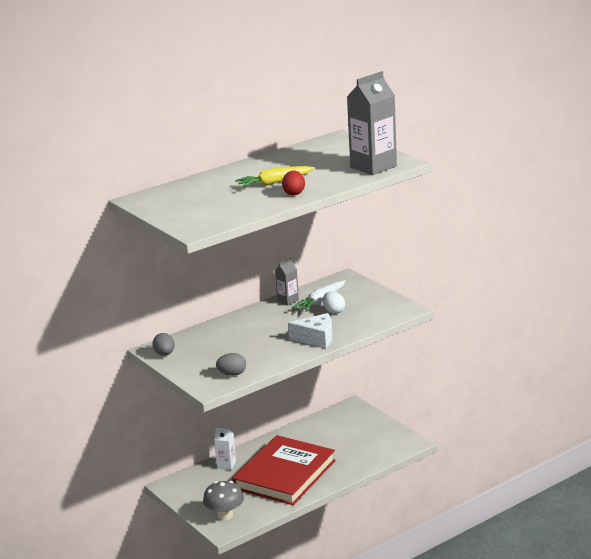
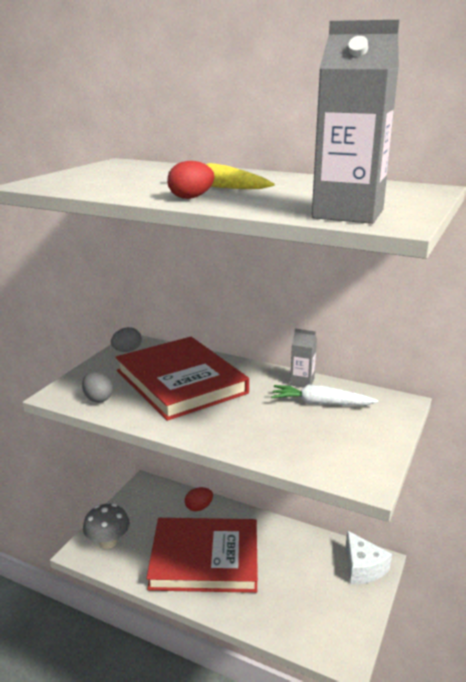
camera: 60 degrees right, 0 degrees up
(226, 465) = (199, 507): white carton -> red egg
(240, 341) = (180, 382): none -> red book
(316, 339) = (219, 429): white cheese -> white cheese (362, 568)
(334, 311) = (303, 420): white egg -> none

